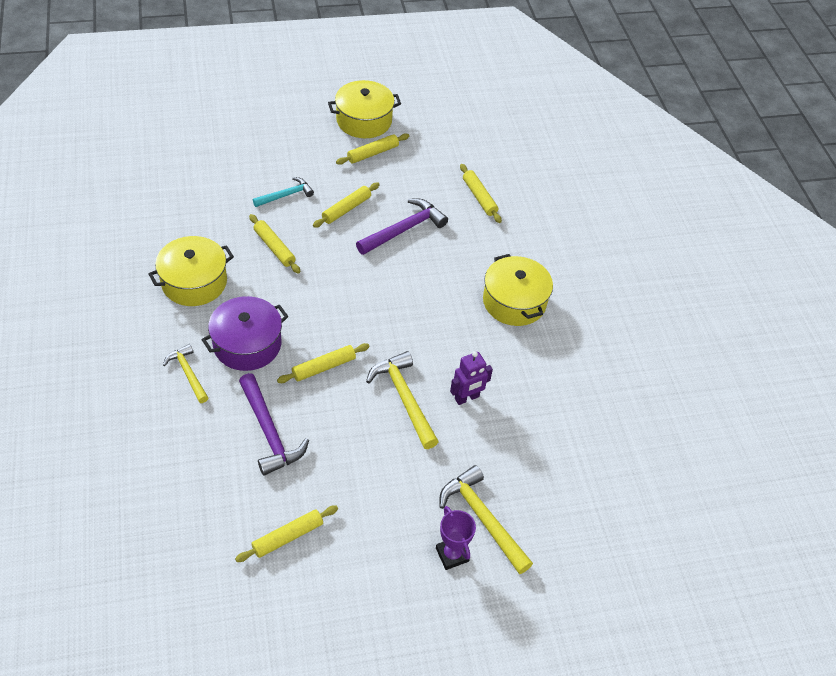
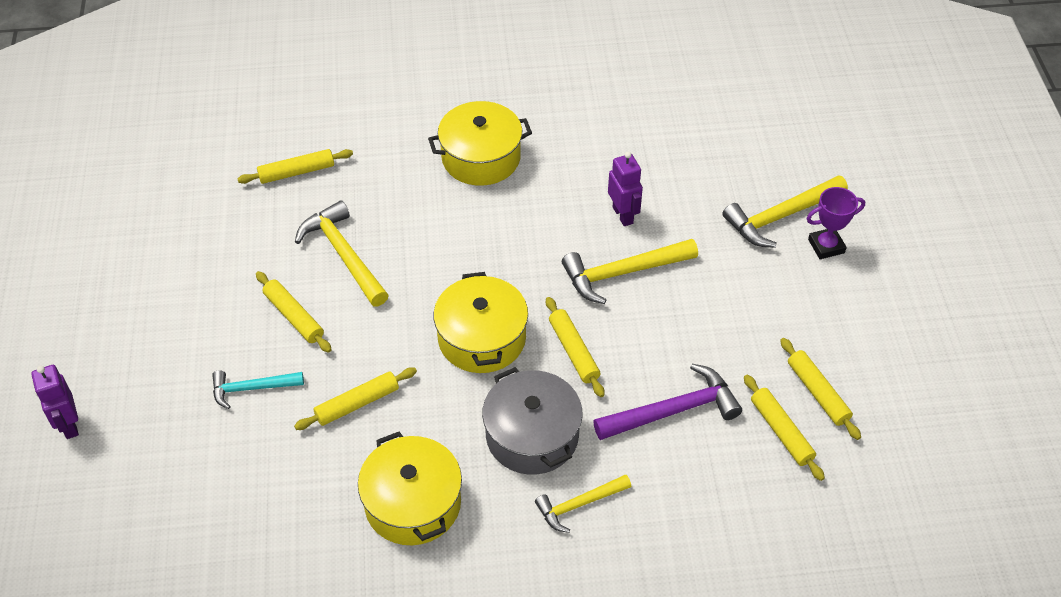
camera: 80 degrees left, 0 degrees up
(247, 344) = (532, 435): purple pot -> grey pot
(258, 119) = (69, 425): none -> purple robot
(286, 195) = (252, 388): turquoise hammer -> turquoise hammer turned 75 degrees counterclockwise
(364, 120) = (109, 287): yellow pot -> yellow pot (482, 338)
(373, 153) = (185, 280): yellow rolling pin -> yellow rolling pin (781, 431)
(404, 229) = (343, 255): purple hammer -> yellow hammer

